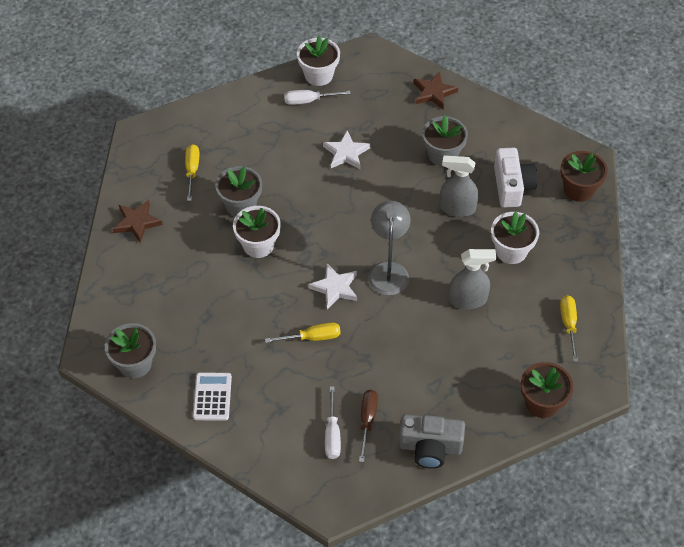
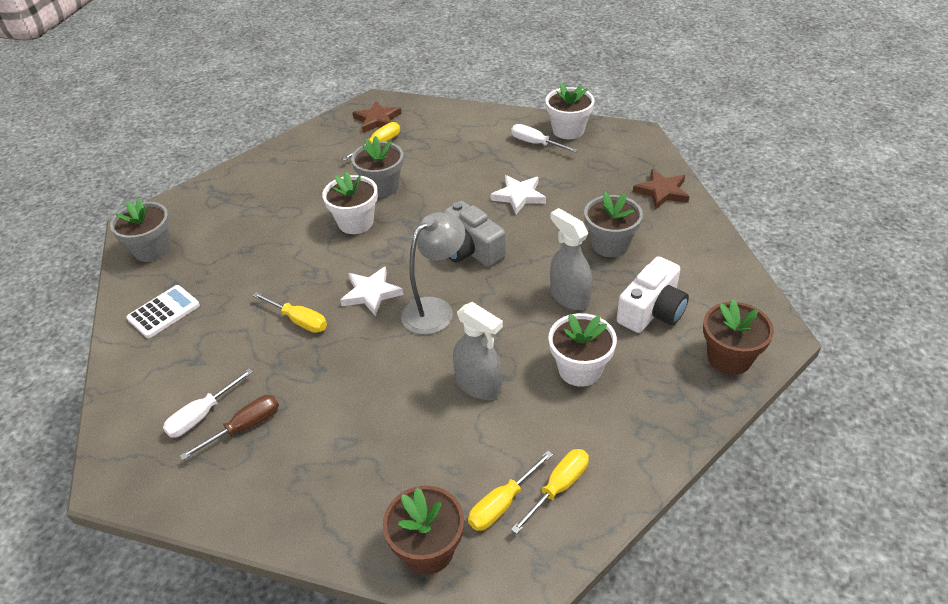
camera: 45 degrees right, 10 degrees down
(137, 222) = (293, 157): brown star -> brown star (377, 120)
(430, 447) = (262, 500): grey camera -> grey camera (470, 250)
(551, 353) = (502, 504): none -> yellow screwdriver

